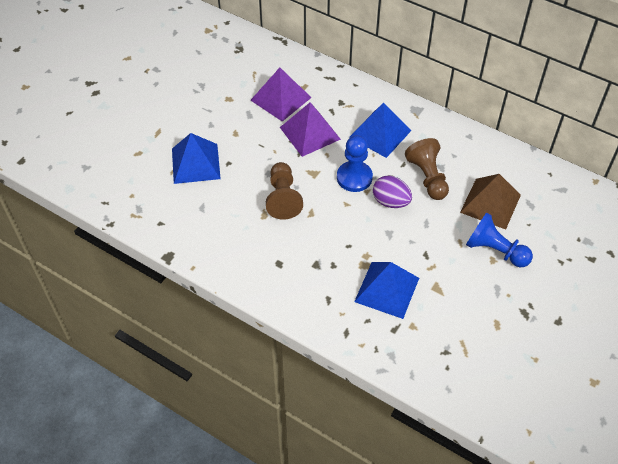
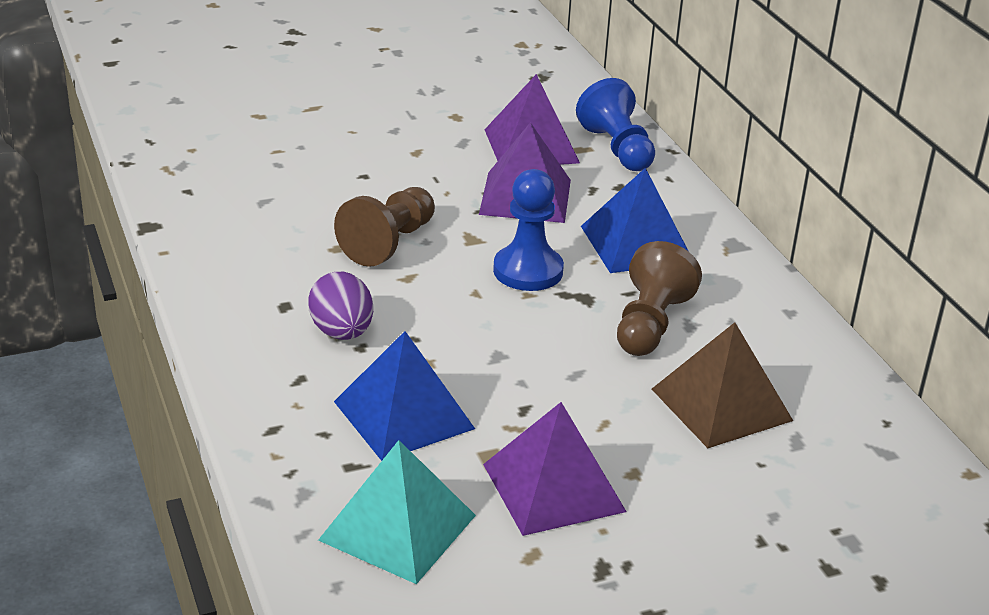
camera: 35 degrees right, 20 degrees down
(195, 163) = (318, 156): blue pyramid -> none
(390, 202) = (549, 322): purple egg -> purple egg (342, 332)
(441, 346) = (397, 527): none -> turquoise pyramid
(474, 287) = (553, 487): none -> purple pyramid
(495, 250) = (652, 463): blue pawn -> blue pawn (617, 149)

